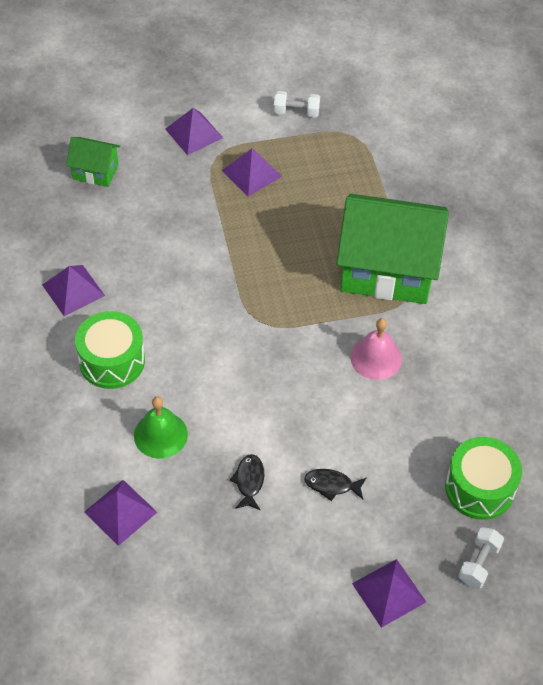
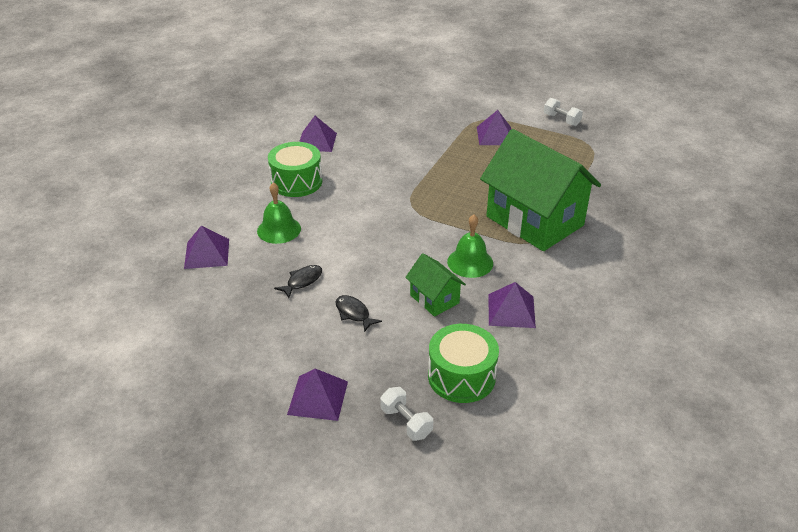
camera: 40 degrees right, 15 degrees down
(95, 172) = (397, 97): green house -> green house (434, 299)
(194, 133) = (479, 104): purple pyramid -> purple pyramid (511, 310)
(376, 358) = (470, 262): pink bell -> green bell
(479, 563) = (406, 422): white dumbbell -> white dumbbell turned 75 degrees clockwise

